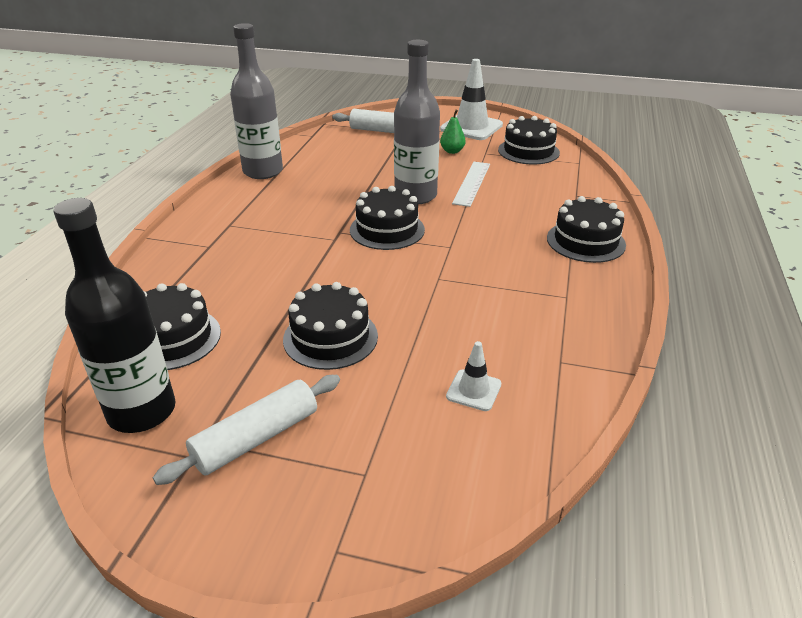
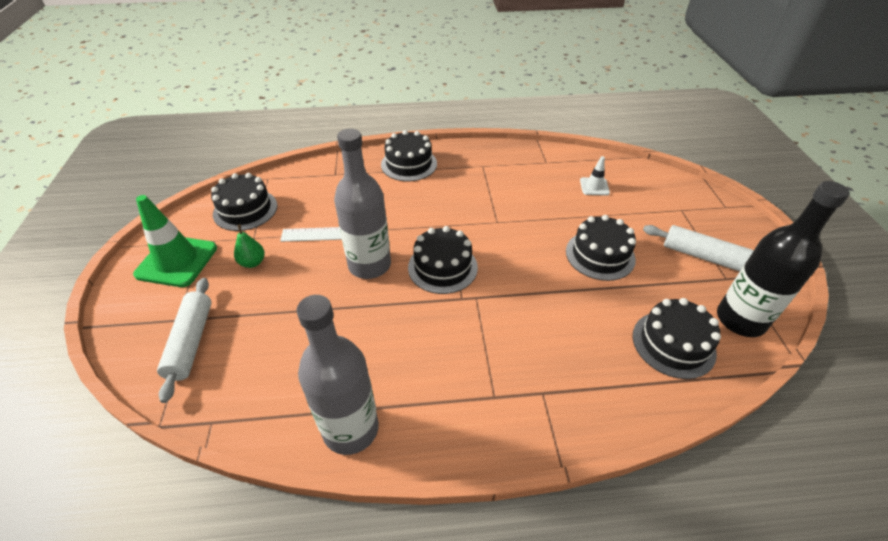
camera: 110 degrees left, 10 degrees up
(471, 127) = (177, 261): white traffic cone -> green traffic cone

